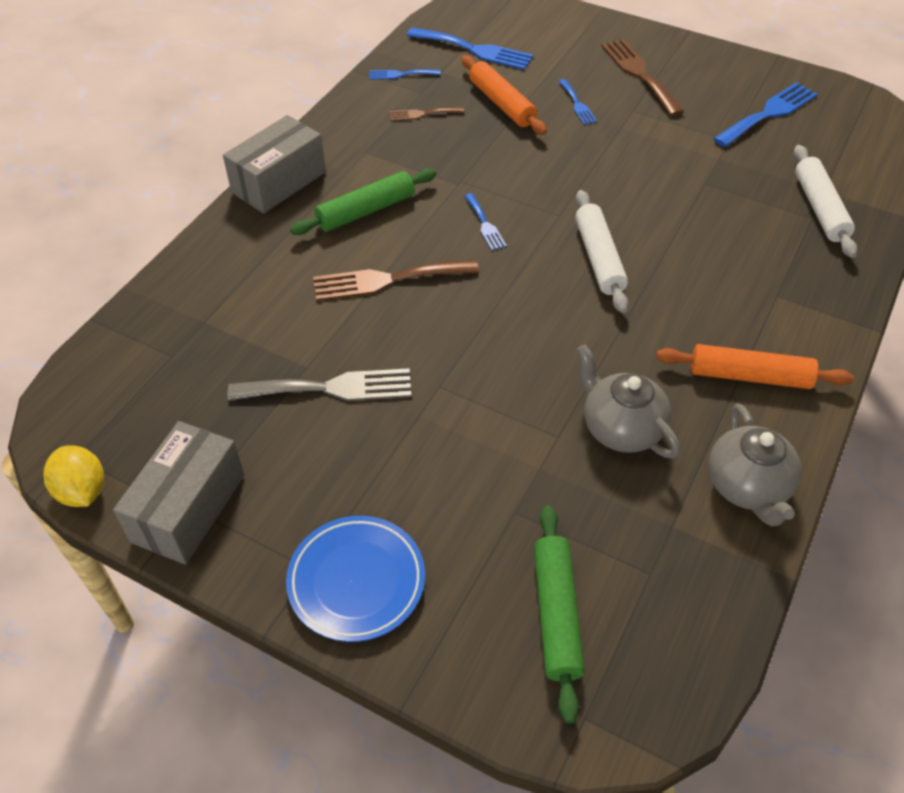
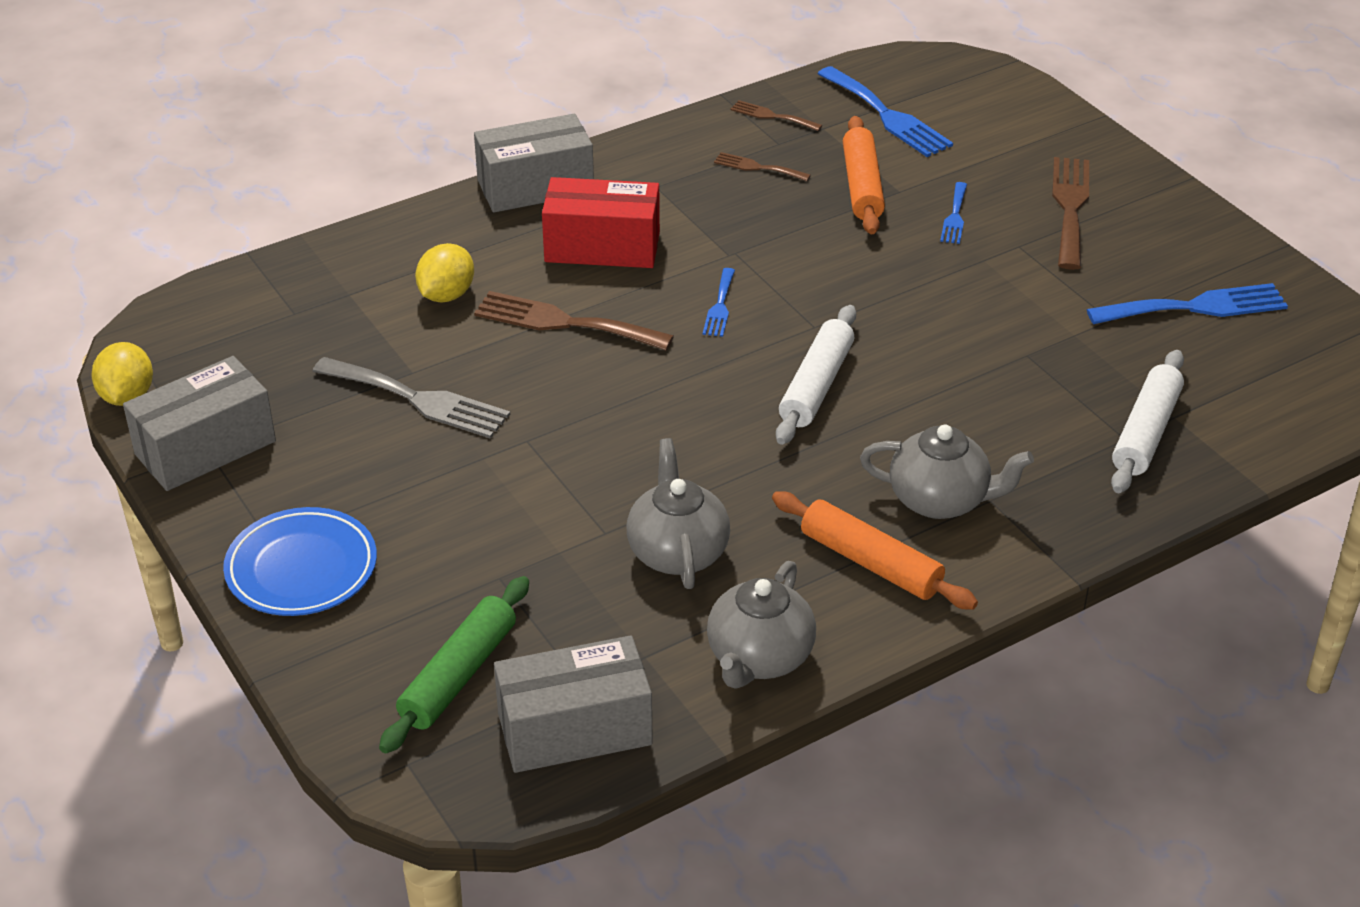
camera: 30 degrees right, 10 degrees down
(282, 292) = (446, 295): none -> yellow lemon
(366, 211) = (602, 247): green rolling pin -> red box
(400, 74) = (772, 116): blue fork -> brown fork
(678, 616) = (574, 729): none -> grey box
(749, 309) = (940, 500): none -> grey teapot

